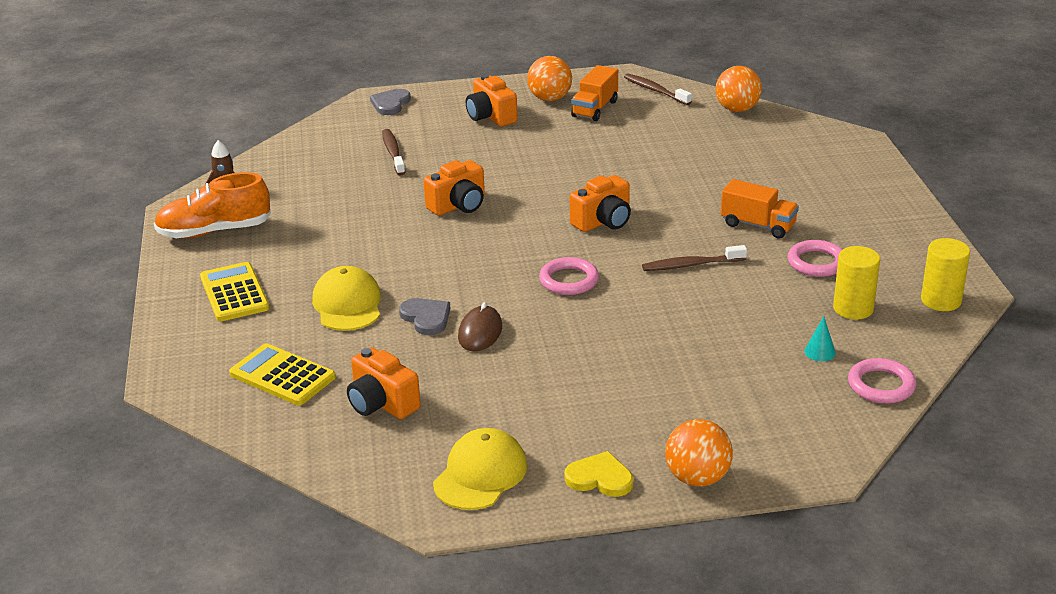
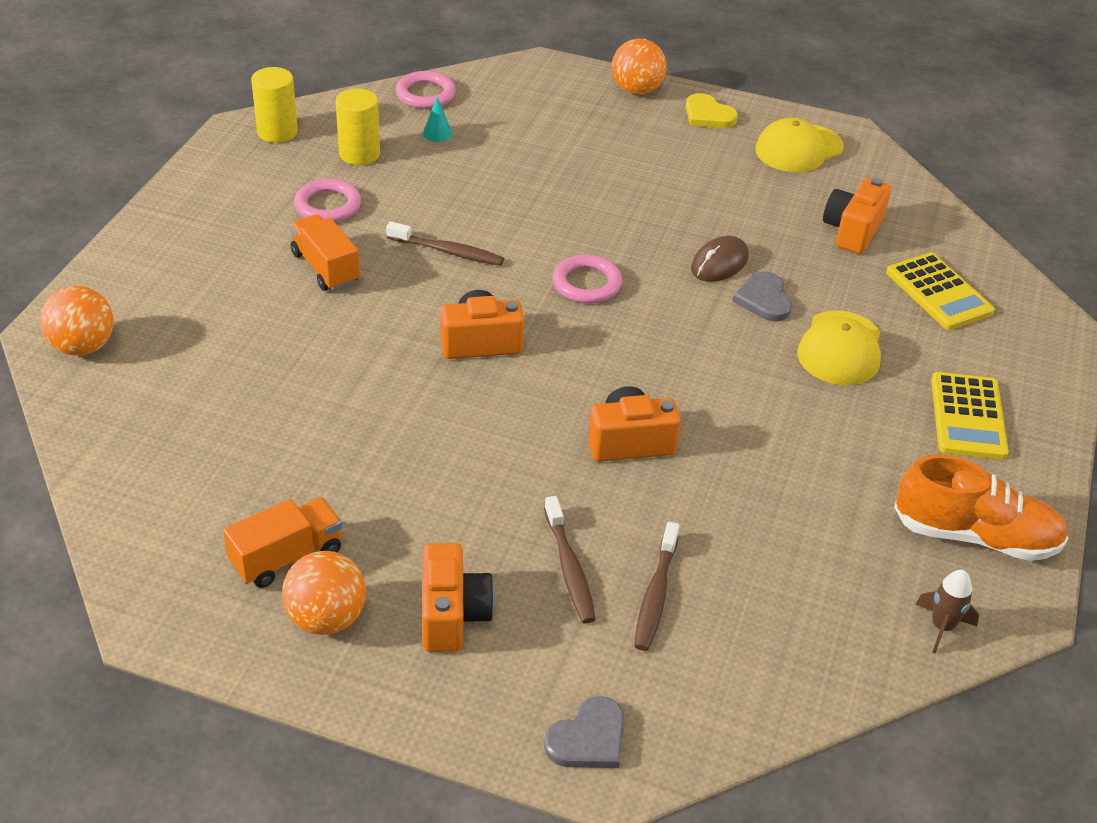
camera: 155 degrees left, 10 degrees up
(382, 403) = (852, 231): orange camera -> orange camera turned 135 degrees counterclockwise
(655, 90) = (157, 558): brown toothbrush -> brown toothbrush (569, 568)
(737, 109) = (105, 458): orange ball -> orange ball (83, 347)

